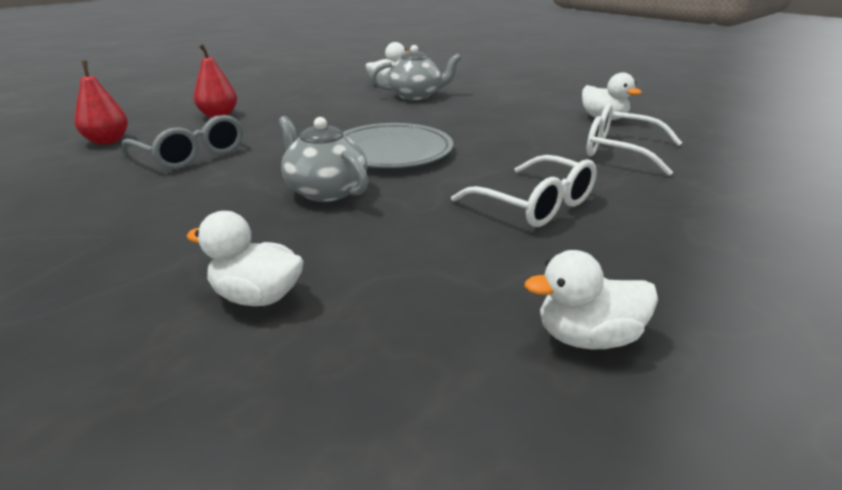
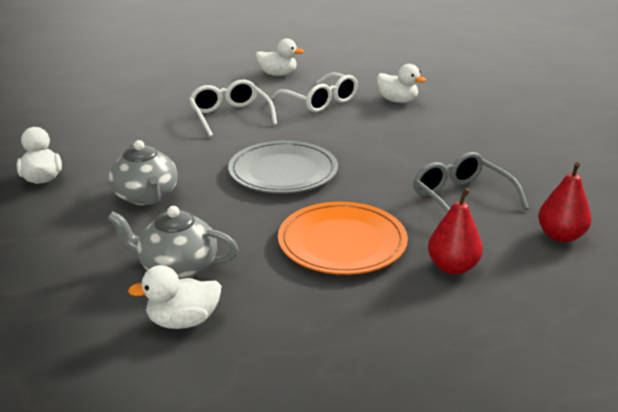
camera: 160 degrees left, 0 degrees up
(307, 116) = (342, 243): none -> orange plate
(325, 191) = (352, 145): grey teapot -> grey teapot (146, 197)
(620, 151) = (107, 141): white glasses -> white glasses (320, 101)

